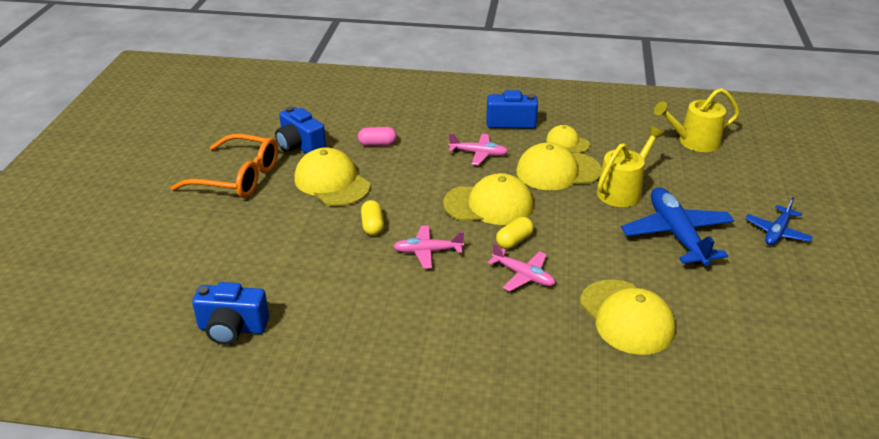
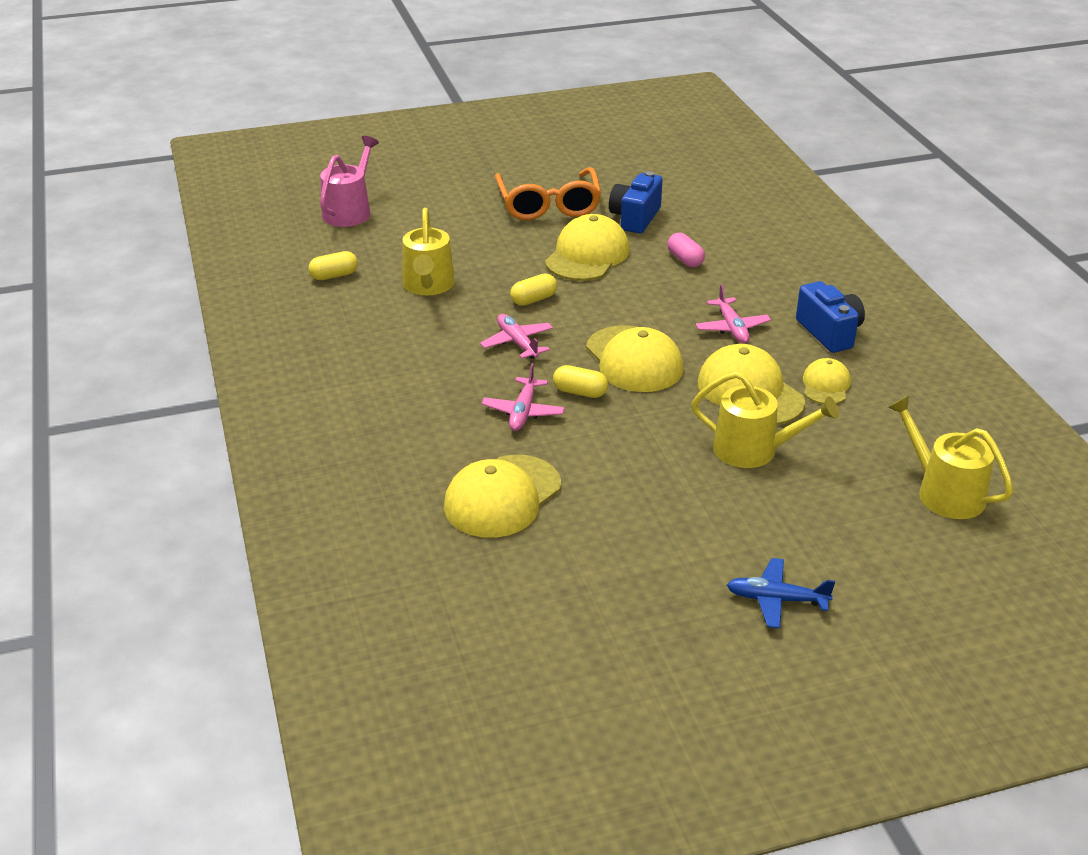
camera: 65 degrees right, 0 degrees up
(124, 289) = (349, 211): none -> pink watering can
(232, 328) = (334, 276): blue camera -> yellow capsule
(302, 275) = (428, 285): none -> yellow watering can
(676, 234) = (694, 509): blue plane -> none

